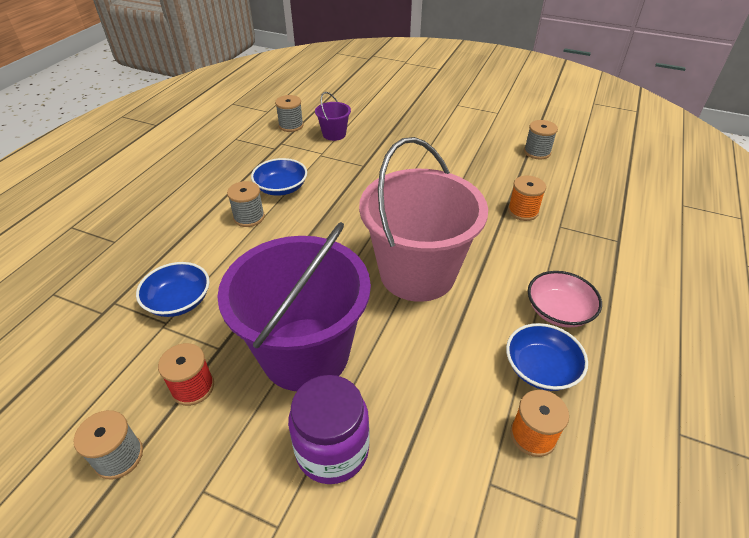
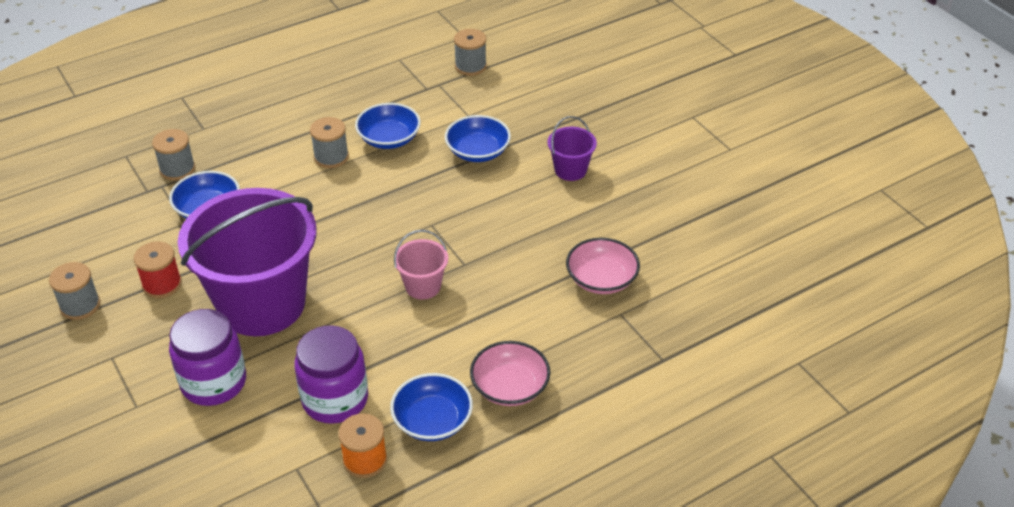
camera: 35 degrees right, 0 degrees up
(334, 134) = (505, 97): purple bucket -> purple bucket (570, 170)
(353, 171) = (478, 151): none -> blue bowl
(417, 273) = (423, 286): pink bucket -> pink bucket, size x0.42
(452, 398) = (335, 399): none -> purple jar
(523, 211) = (601, 279): orange spool -> pink bowl
(537, 152) = (710, 221): grey spool -> grey spool (177, 169)

